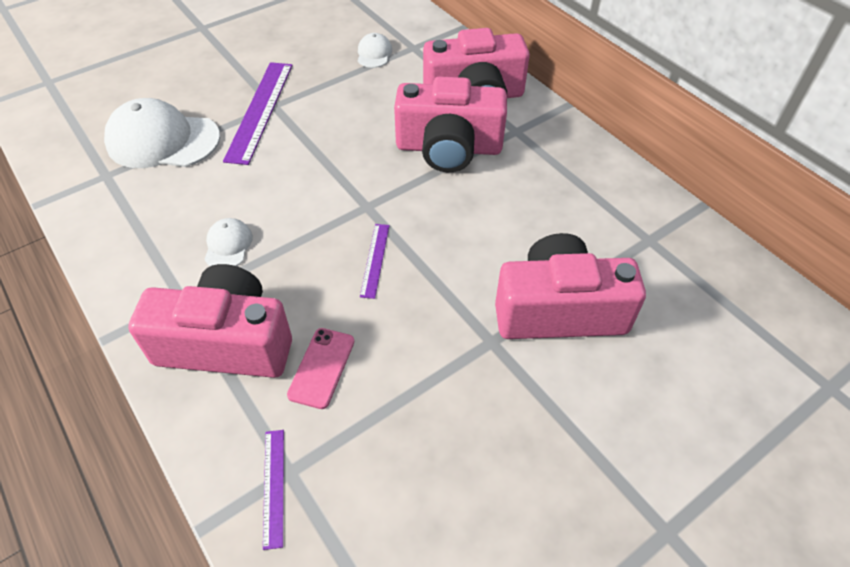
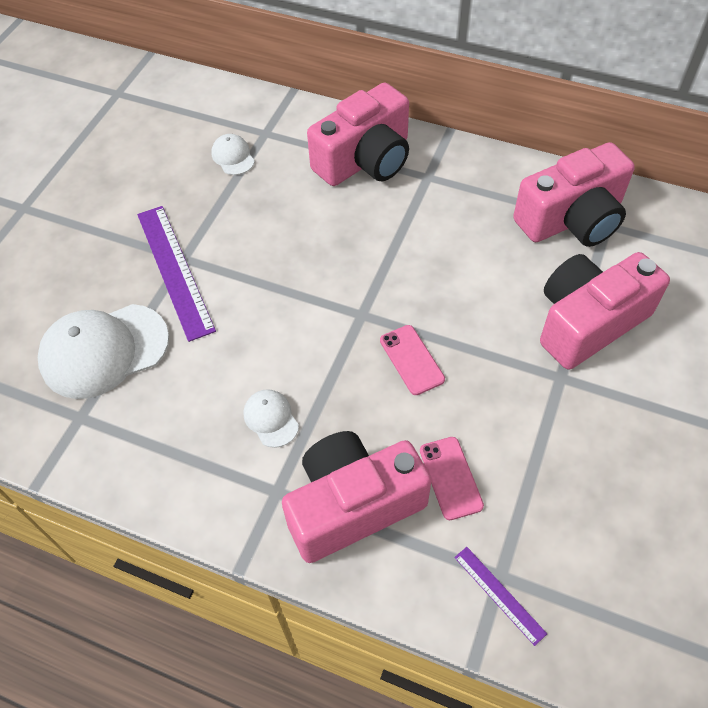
camera: 30 degrees left, 5 degrees up
(375, 260) = (411, 360): purple ruler -> pink phone
(449, 148) = (384, 221): pink camera -> pink camera (572, 219)

